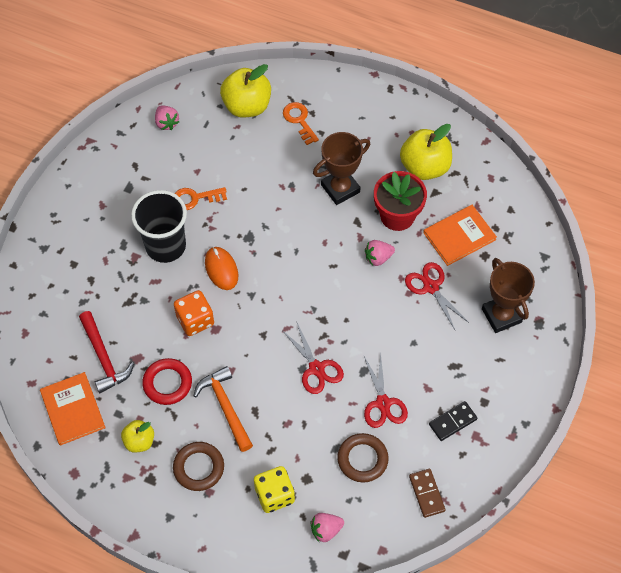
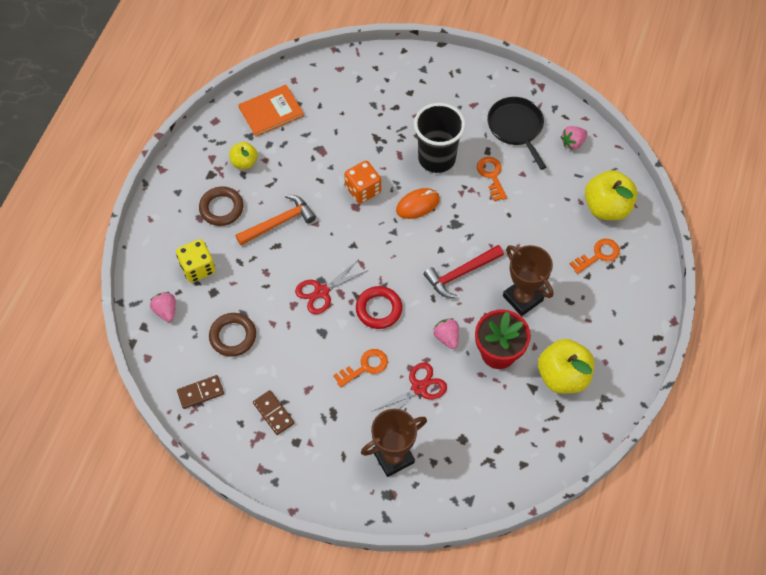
camera: 85 degrees right, 0 degrees up
(103, 357) = (321, 127): red hammer -> red hammer (461, 274)
(139, 169) = (516, 127): none -> black pan
(167, 383) = (299, 176): red ring -> red ring (379, 309)
(383, 403) = (289, 351): red scissors -> none
(405, 333) = (365, 367): none -> orange key
(452, 422) = (273, 413): black domino -> brown domino
(459, 236) = (482, 413): orange book -> none

